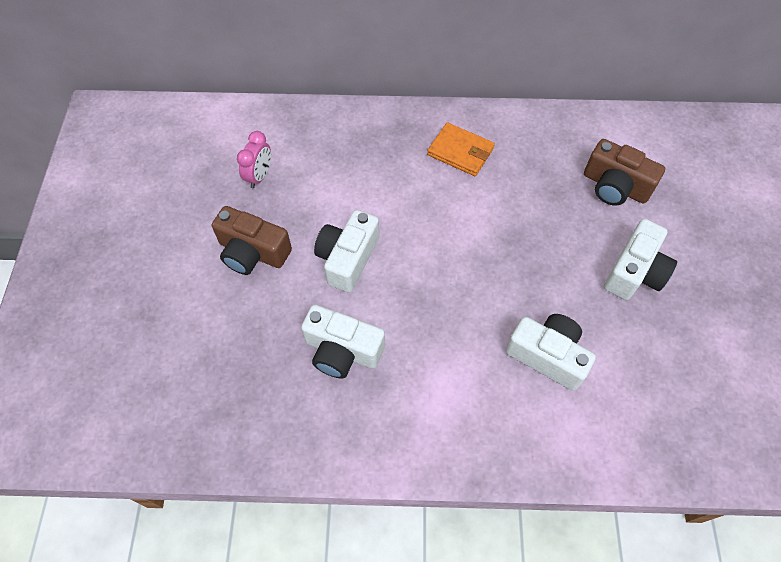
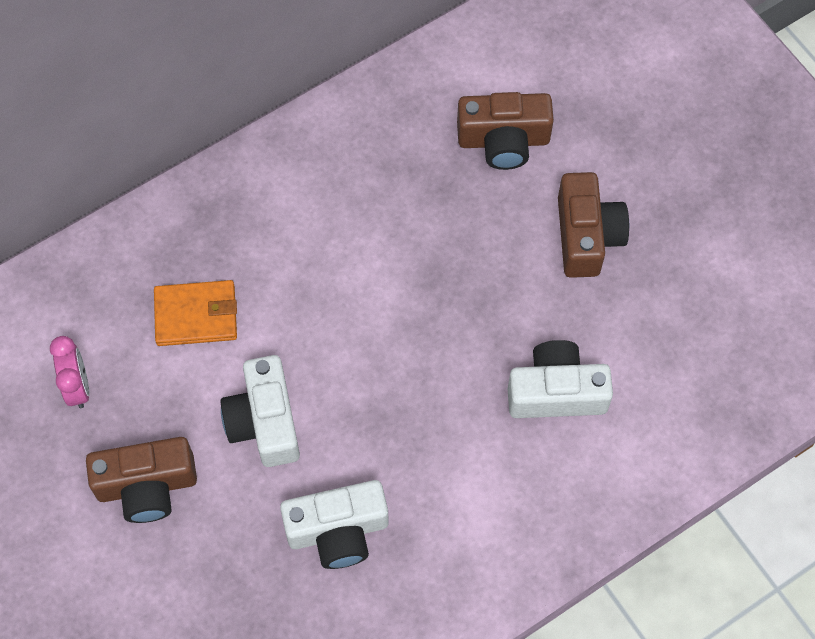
camera: 35 degrees left, 5 degrees up
(460, 152) = (299, 202): orange wallet -> orange wallet (196, 315)
(635, 272) = (587, 236): white camera -> brown camera

